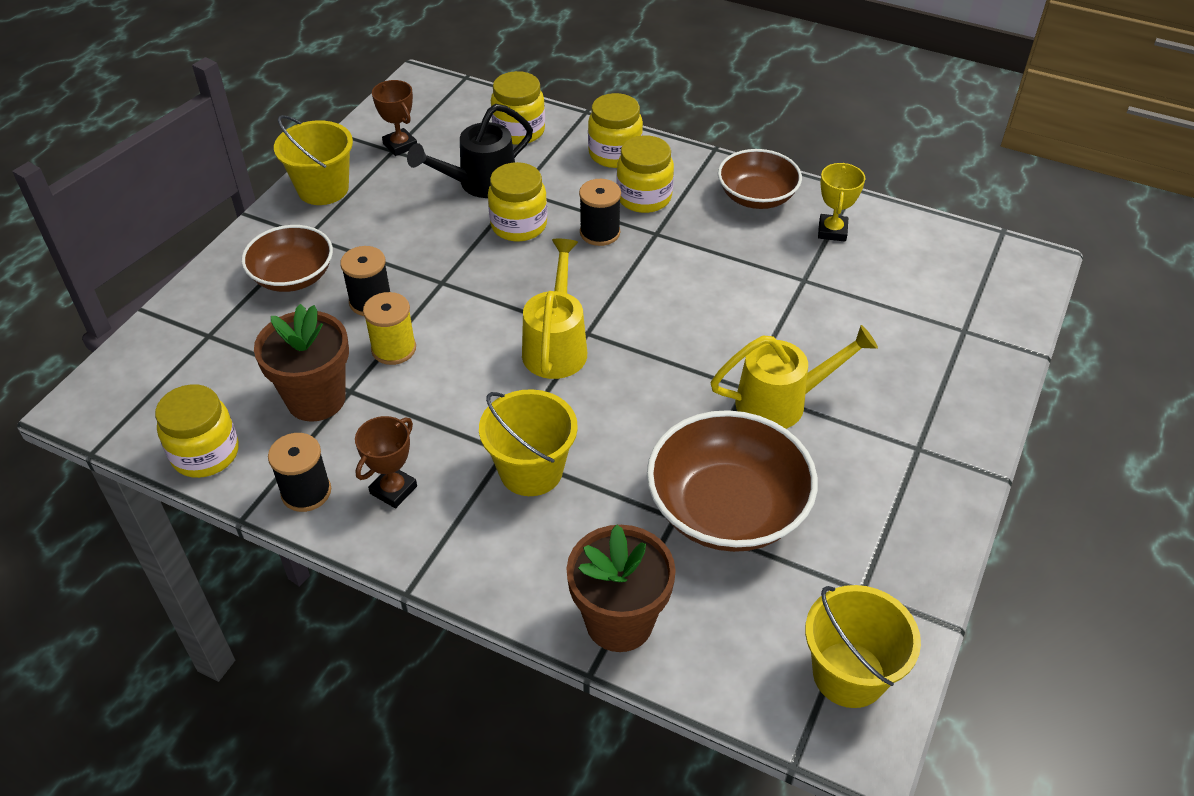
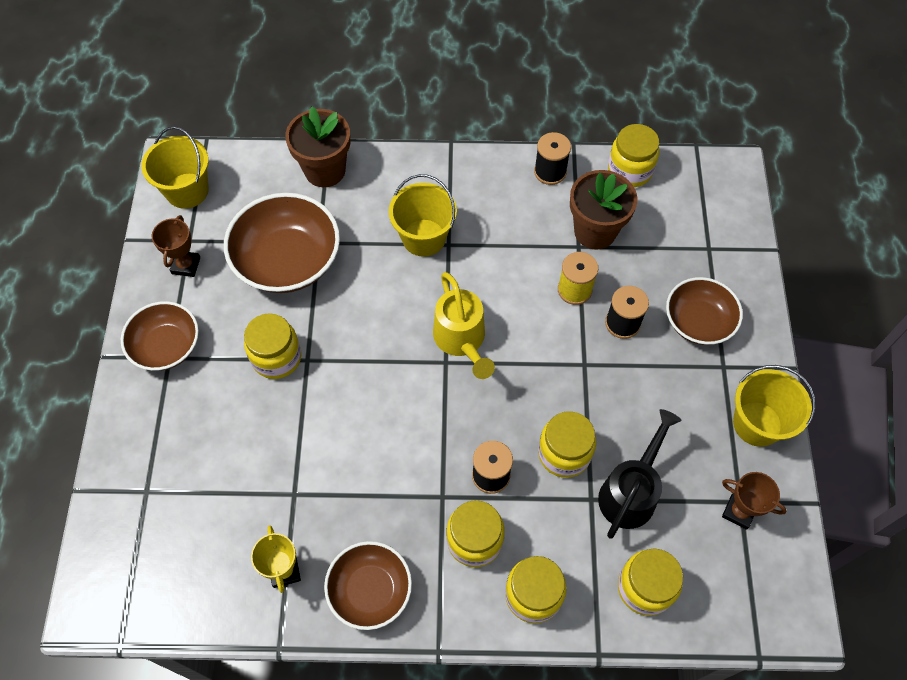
camera: 155 degrees right, 15 degrees up
(393, 490) = (500, 193): brown trophy -> brown trophy (186, 265)
(781, 402) = (276, 357): yellow watering can -> yellow jar
(919, 461) = (166, 346): none -> brown bowl

